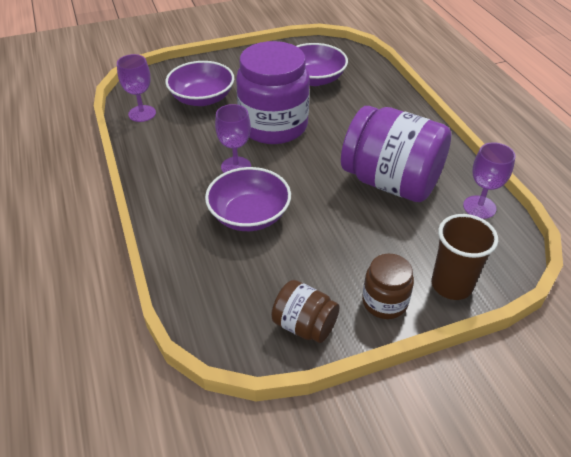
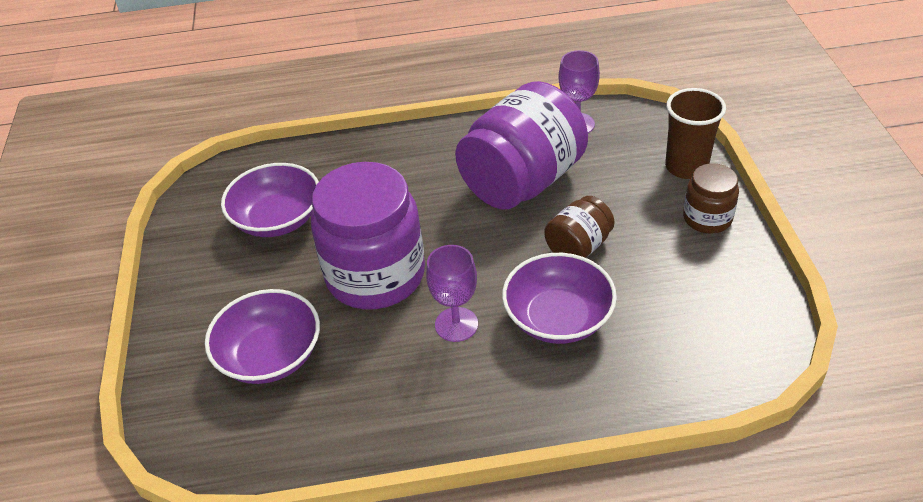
camera: 75 degrees left, 0 degrees up
(142, 113) = (280, 441): purple goblet -> none
(304, 325) = (739, 285): brown jar -> brown jar (578, 246)

